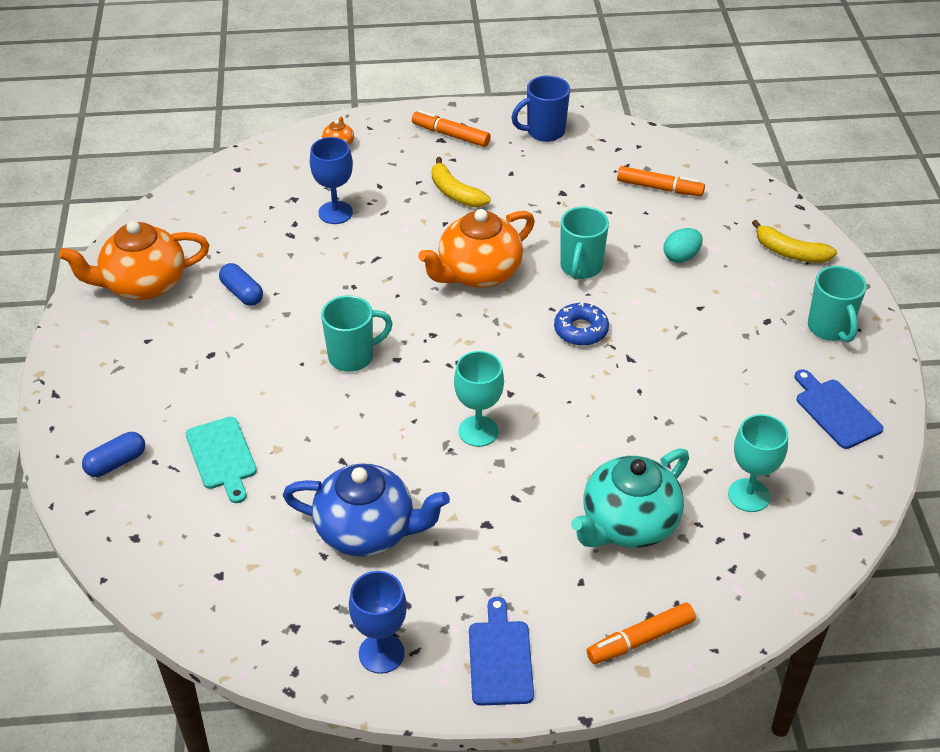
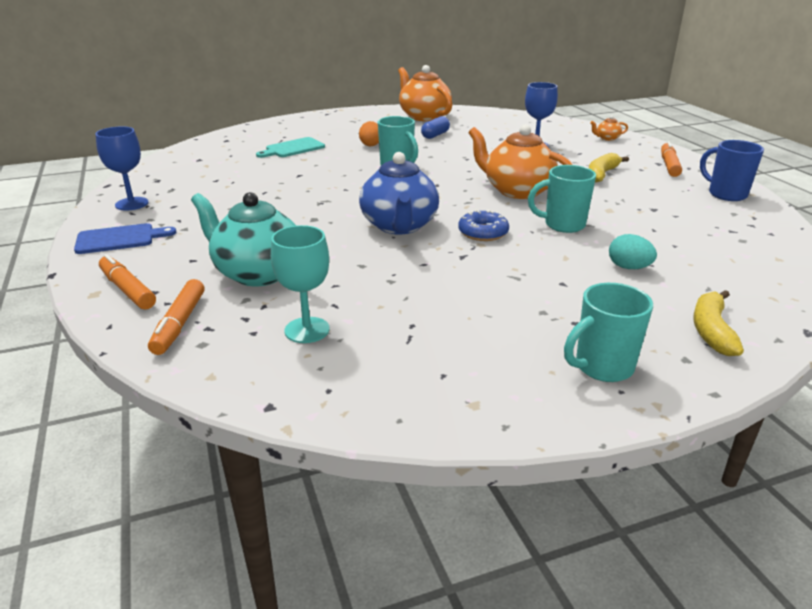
camera: 75 degrees right, 15 degrees down
(116, 462) = (281, 130): blue capsule -> none
(249, 367) = (370, 145): none -> orange egg
(367, 531) = (238, 188): blue teapot -> blue teapot (399, 226)
(478, 431) = (343, 209): turquoise goblet -> none
(659, 188) = (721, 248): orange marker -> orange marker (179, 324)
(835, 411) = (459, 379): blue cutting board -> none

